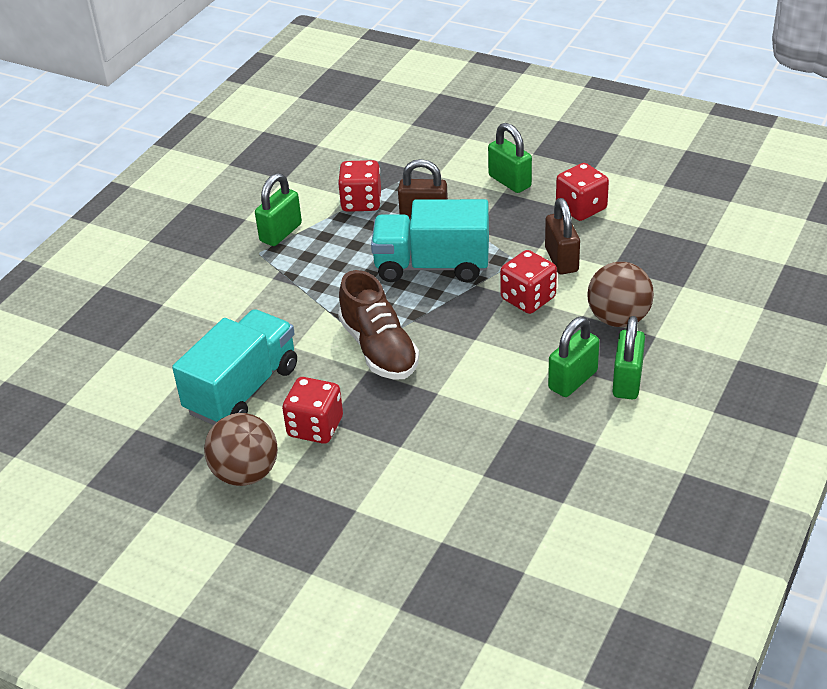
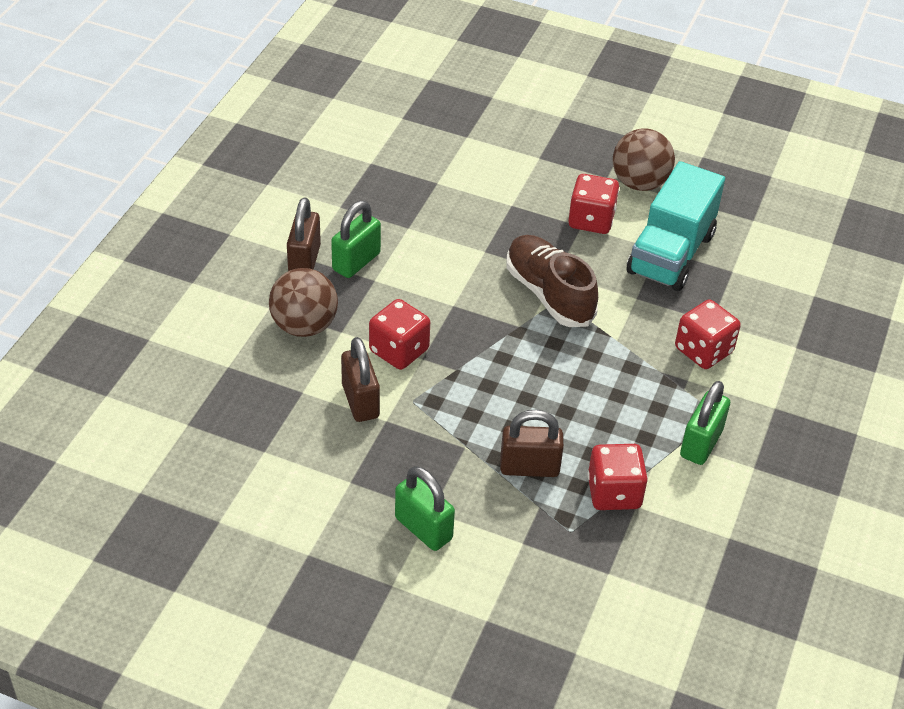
camera: 170 degrees right, 5 degrees up
(432, 266) = (509, 393): turquoise truck -> none
(581, 208) = (331, 480): red dice -> red dice (703, 350)
(627, 381) = (304, 260): green padlock -> brown padlock

